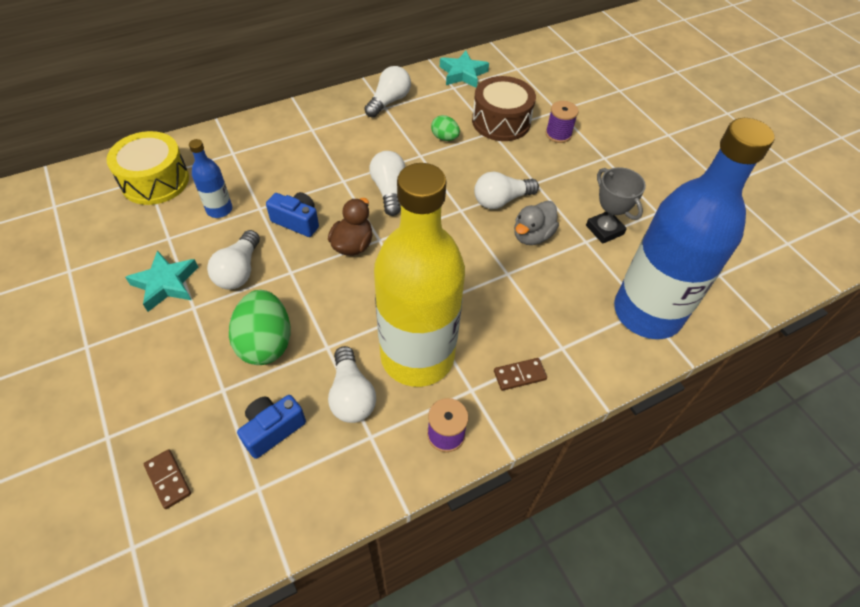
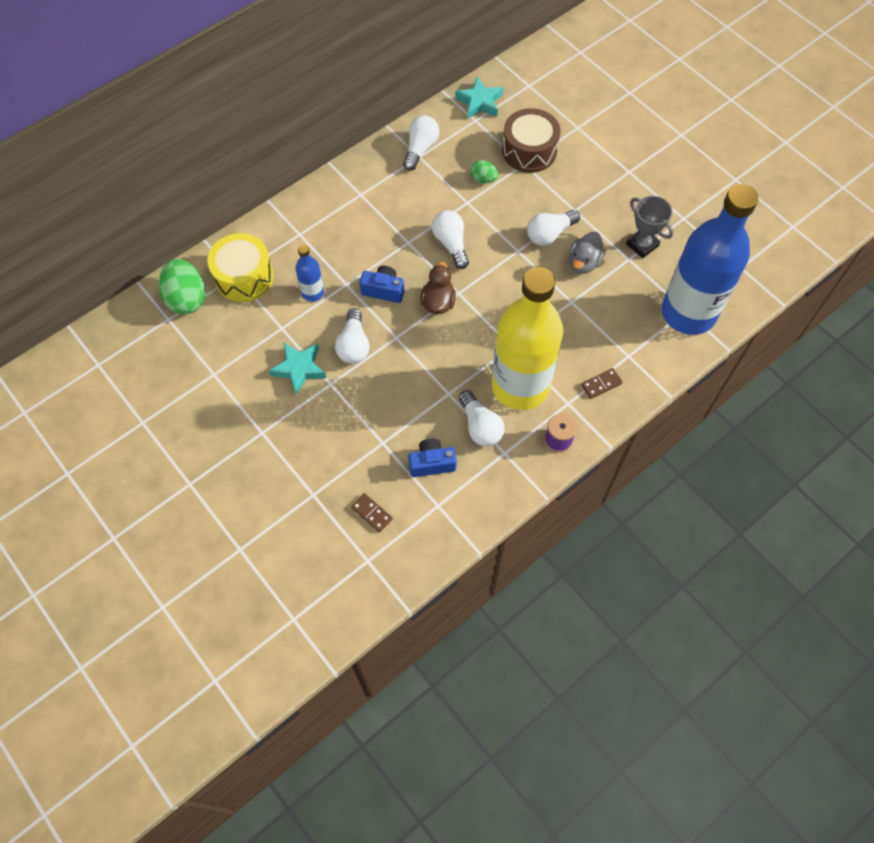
camera: 10 degrees left, 10 degrees up
(265, 343) = (400, 400): green egg -> green egg (187, 298)
(272, 429) = (431, 463): blue camera -> blue camera turned 45 degrees clockwise
(558, 134) = (583, 154): purple spool -> none

